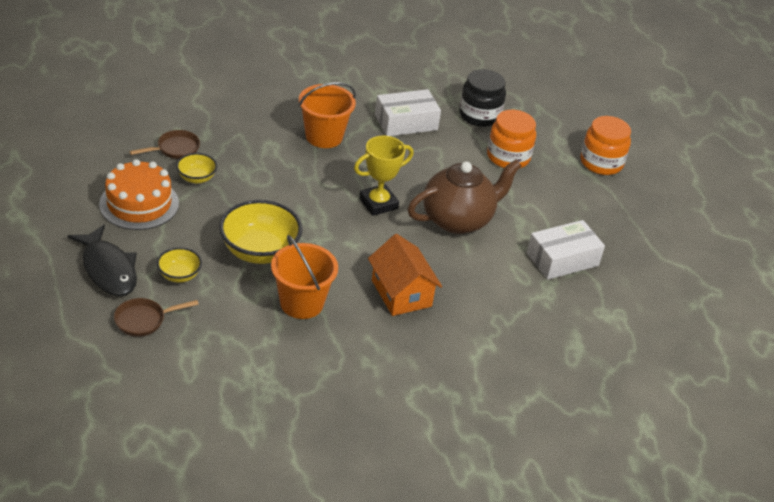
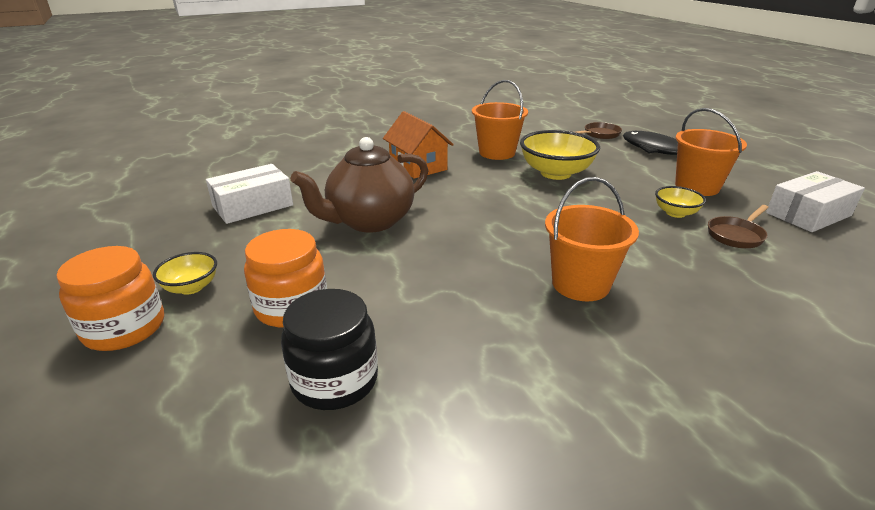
camera: 175 degrees right, 10 degrees down
(139, 204) = (697, 187): orange cake -> orange bucket
(179, 275) = (603, 154): yellow bowl -> yellow bowl (191, 287)
(378, 203) = (466, 222): yellow trophy -> none
(406, 122) = (470, 333): white box -> white box (808, 214)

